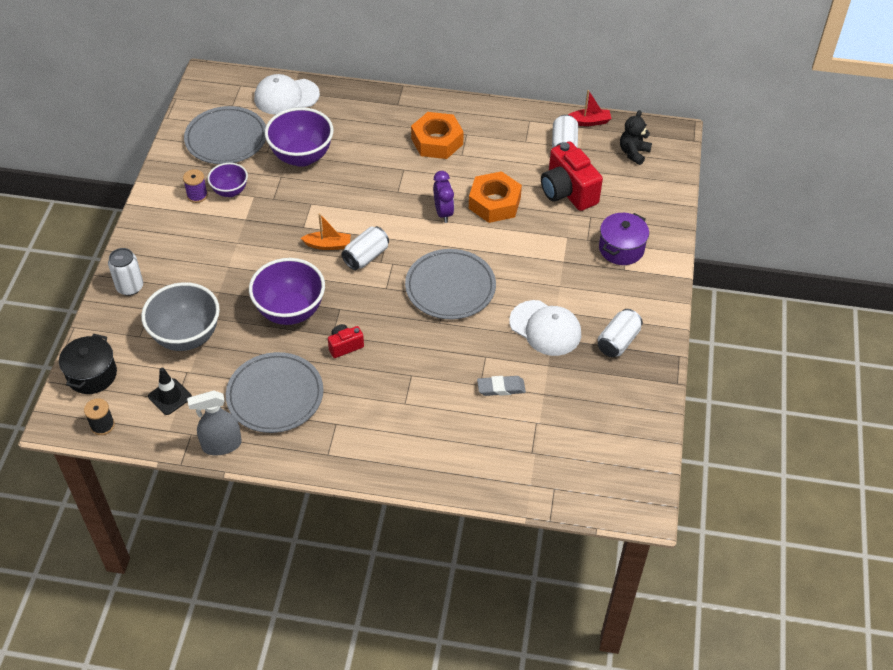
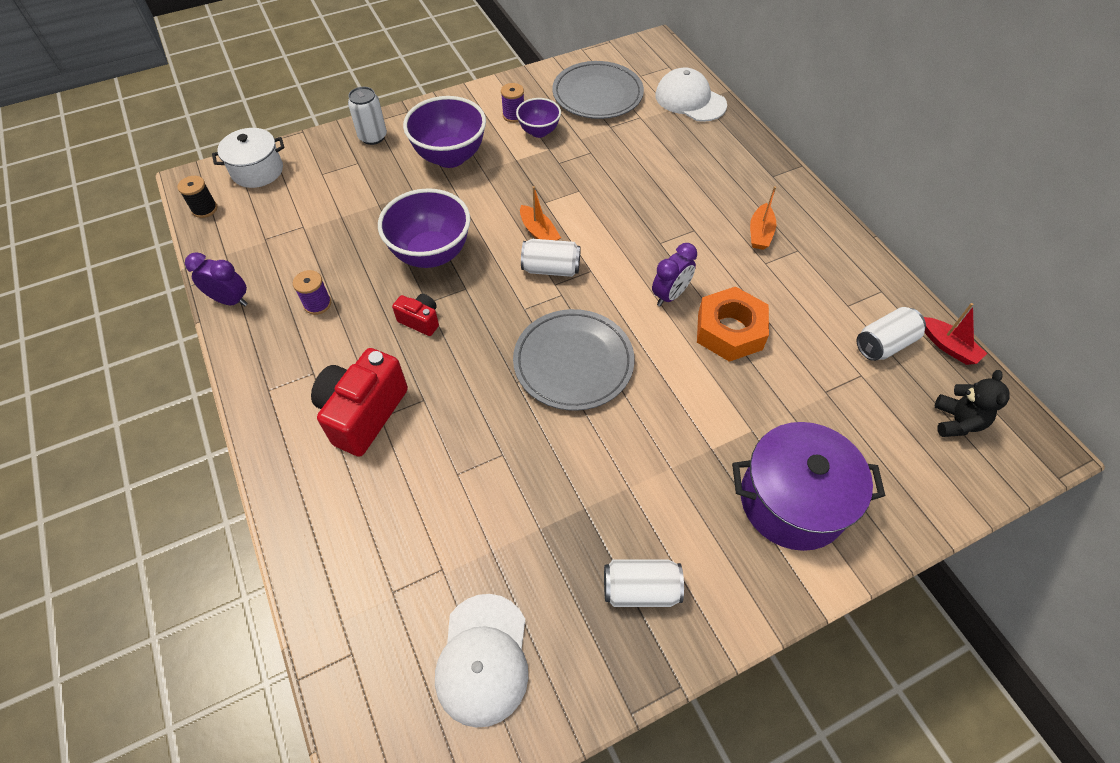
camera: 55 degrees right, 5 degrees up
(92, 375) = (257, 171): black pot -> white pot
(170, 397) = (265, 232): black traffic cone -> none
(186, 337) = (344, 202): grey bowl -> none
(221, 445) = (230, 300): grey spray bottle -> purple clock
(275, 395) = (317, 304): grey plate -> purple spool
(302, 157) = (629, 151): purple bowl -> purple bowl (450, 157)
(437, 141) = (760, 233): orange nut -> orange boat
(501, 388) = (467, 498): grey eraser -> none
(545, 328) = (593, 492): white cap -> white cap (483, 659)
(568, 192) = (820, 390): red camera -> red camera (363, 413)
(621, 249) = (792, 501): purple pot -> purple pot, size x1.51
(633, 153) = (957, 421): black teddy bear -> black teddy bear turned 105 degrees clockwise

